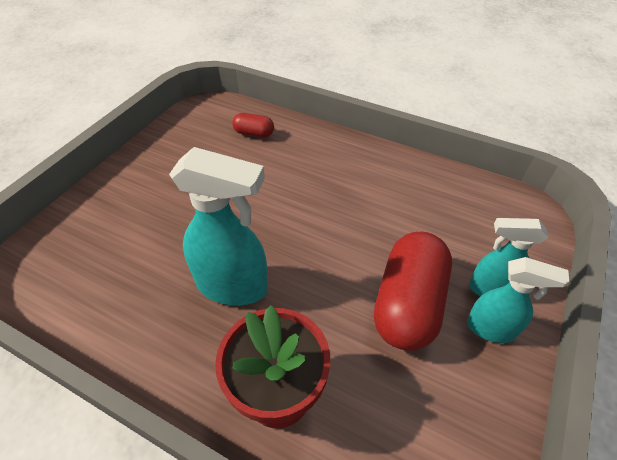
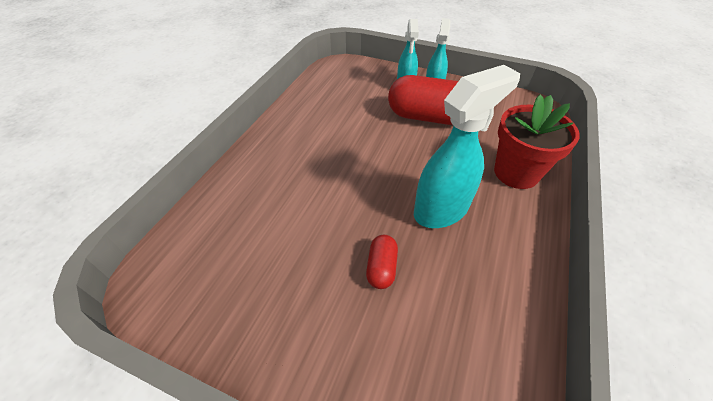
camera: 95 degrees left, 0 degrees up
(233, 286) = (442, 209): turquoise spray bottle -> turquoise spray bottle turned 45 degrees clockwise
(254, 133) = (226, 223): red capsule -> red capsule (381, 268)

